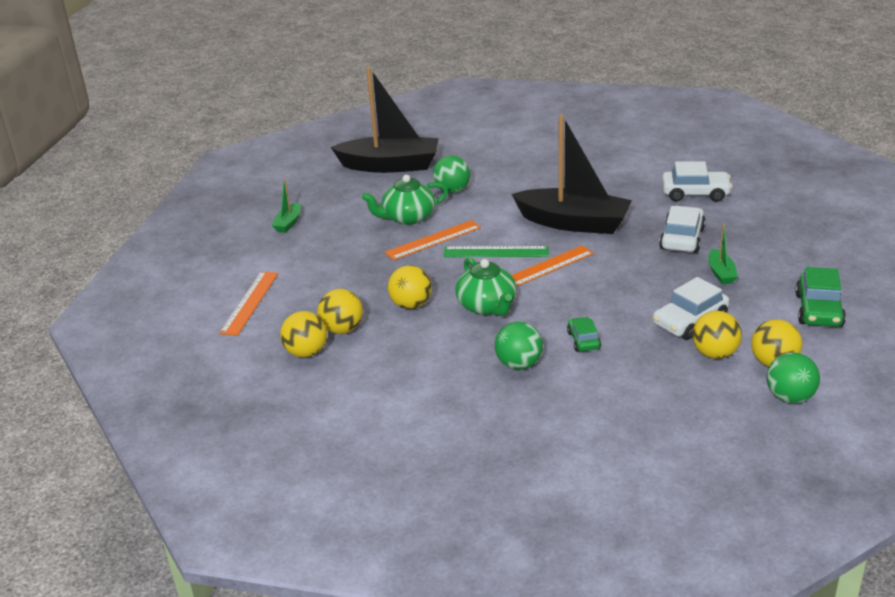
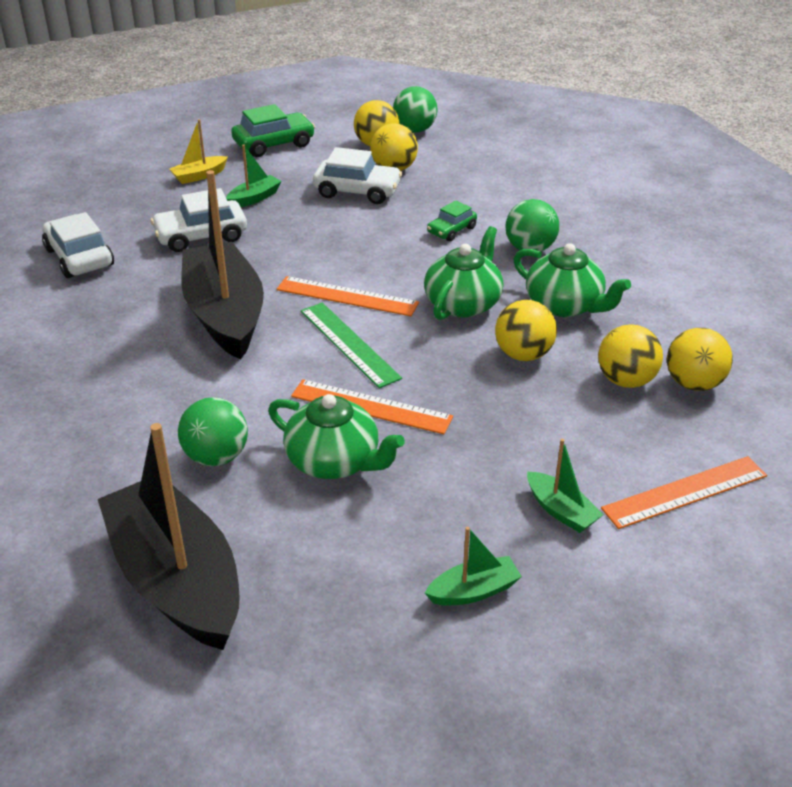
camera: 130 degrees left, 5 degrees up
(293, 262) = (561, 511): none -> green boat
(436, 345) = (565, 305): none -> green teapot
(783, 261) = (199, 176): none -> yellow boat

